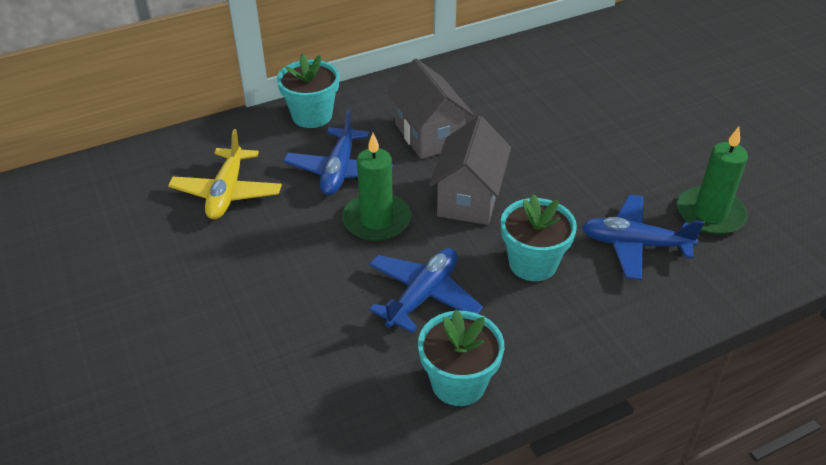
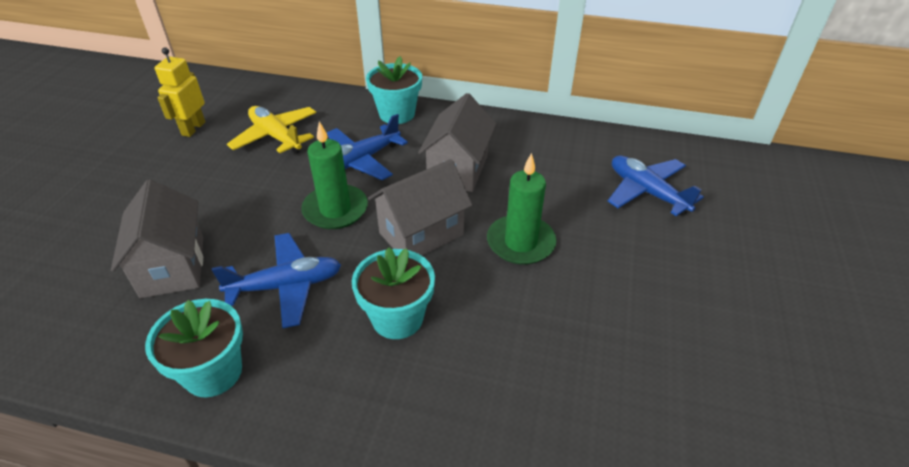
camera: 40 degrees right, 0 degrees up
(125, 230) = (193, 128): none -> yellow robot
(227, 193) = (276, 136): yellow plane -> yellow plane turned 90 degrees clockwise
(306, 343) = (173, 266): none -> grey house
(634, 244) = (506, 363): blue plane -> blue plane (647, 192)
(710, 214) = (621, 386): green candle -> green candle (520, 242)

